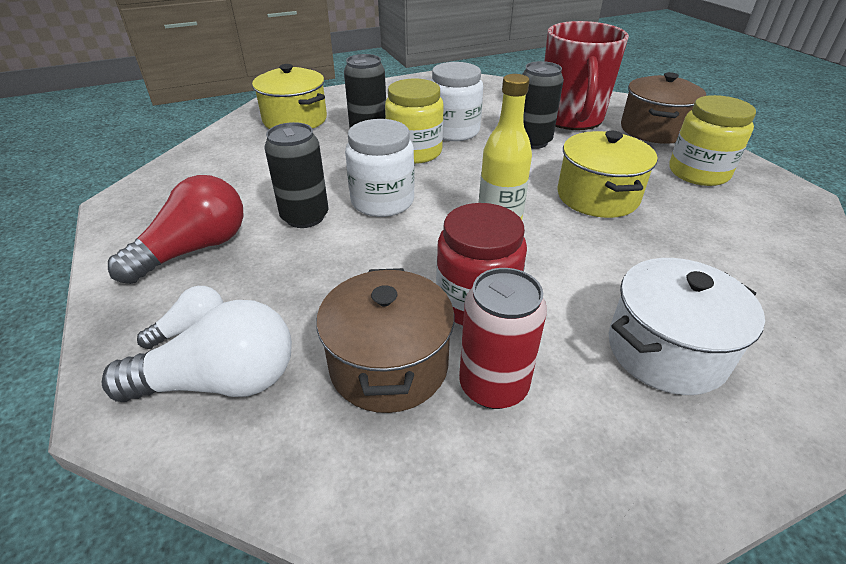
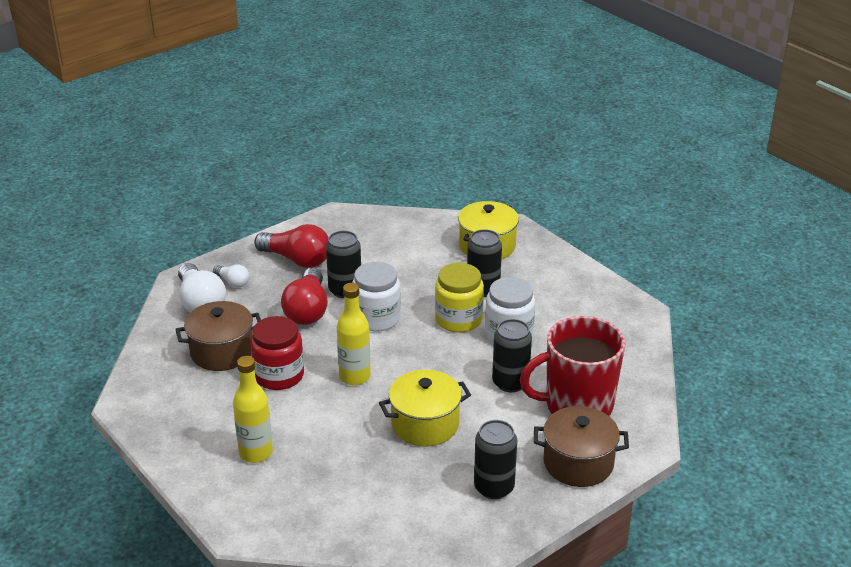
camera: 75 degrees right, 5 degrees down
(329, 255) = (307, 310): none -> red light bulb
(493, 386) = (215, 389): red can -> none
(666, 350) = (256, 453): white pot -> yellow bottle
(698, 173) = (494, 487): yellow jar -> black can

